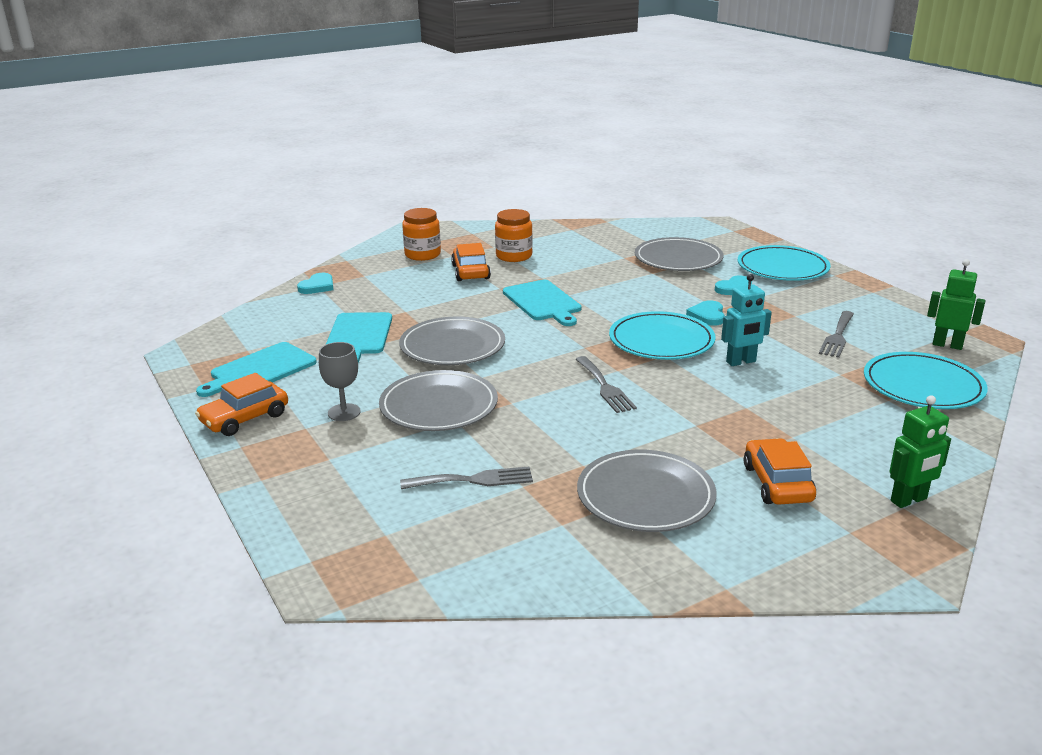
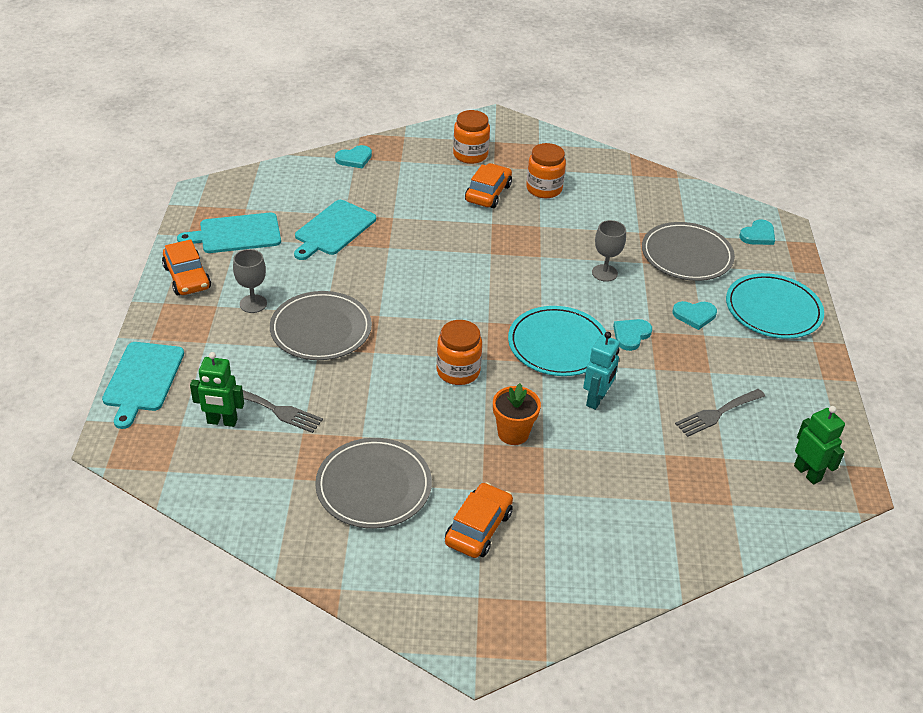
camera: 30 degrees right, 15 degrees up
(245, 418) = (187, 277): orange car -> orange car turned 105 degrees counterclockwise
(452, 346) = (390, 272): grey plate -> none
(543, 302) = (509, 256): turquoise cutting board -> turquoise cutting board (142, 379)
(605, 387) = (458, 371): grey fork -> orange jar
(633, 287) = (604, 273): none -> grey goblet
(709, 408) = (513, 433): none -> orange flower pot
(710, 233) = (758, 235): none -> turquoise heart
(741, 362) = (596, 399): turquoise robot -> turquoise robot turned 75 degrees counterclockwise
(909, 500) = (557, 597): green robot -> green robot (222, 421)
(922, 385) = (721, 502): turquoise plate -> none

